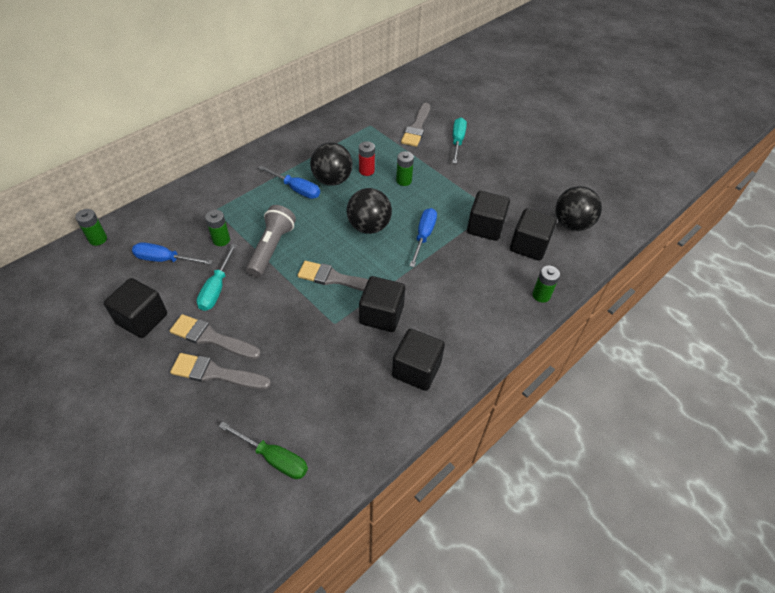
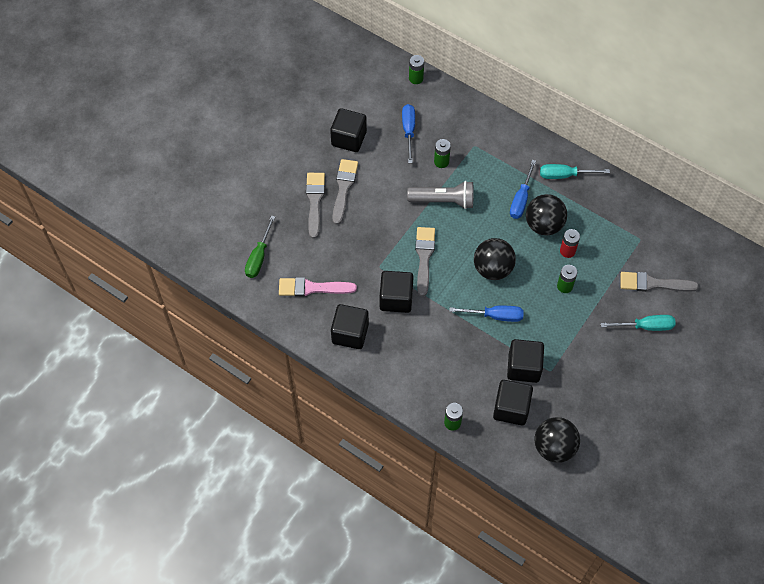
camera: 80 degrees right, 10 degrees up
(216, 288) = (390, 176): turquoise screwdriver -> turquoise screwdriver (565, 175)
(342, 399) = (312, 288): none -> pink brush

